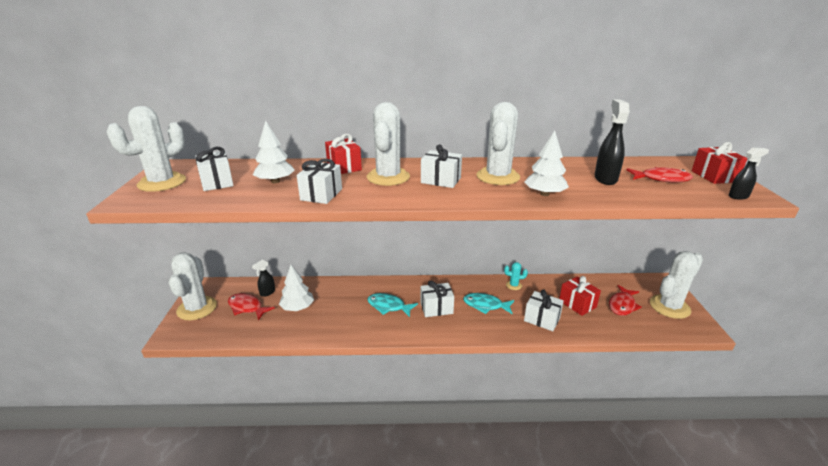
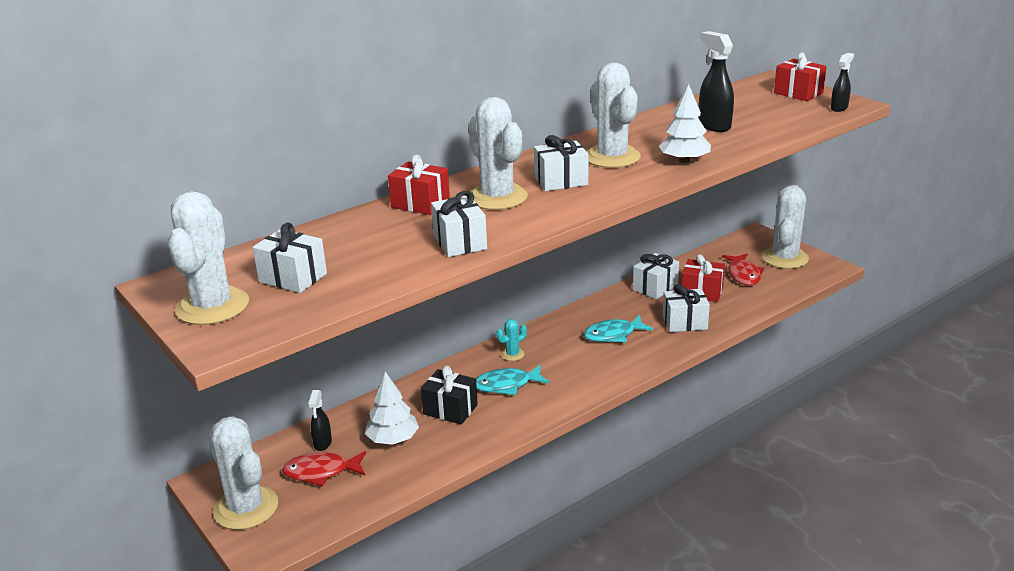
camera: 35 degrees left, 0 degrees up
(275, 181) = (370, 249): white tree -> none
(343, 305) = (450, 409): none -> black gift
(436, 308) = (564, 361): white gift -> white gift (655, 287)
(514, 285) = (618, 301): turquoise cactus -> turquoise cactus (512, 354)
(661, 179) = (760, 110): red fish -> none

